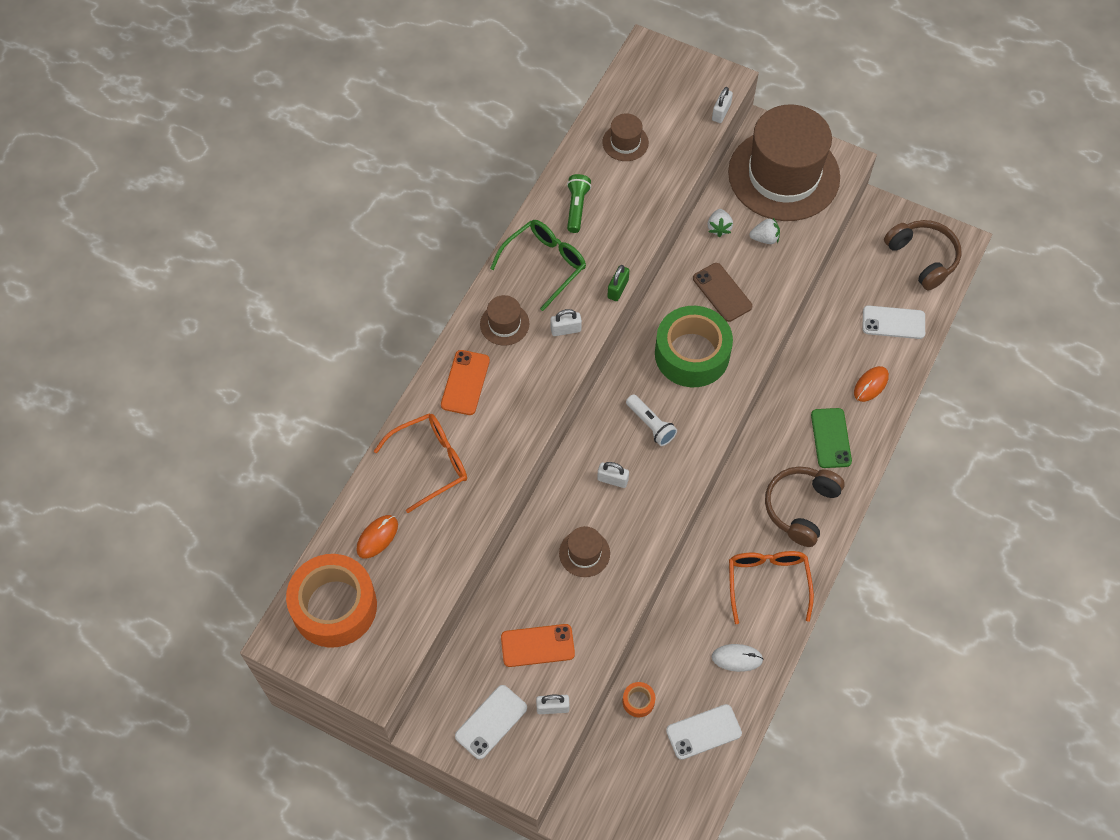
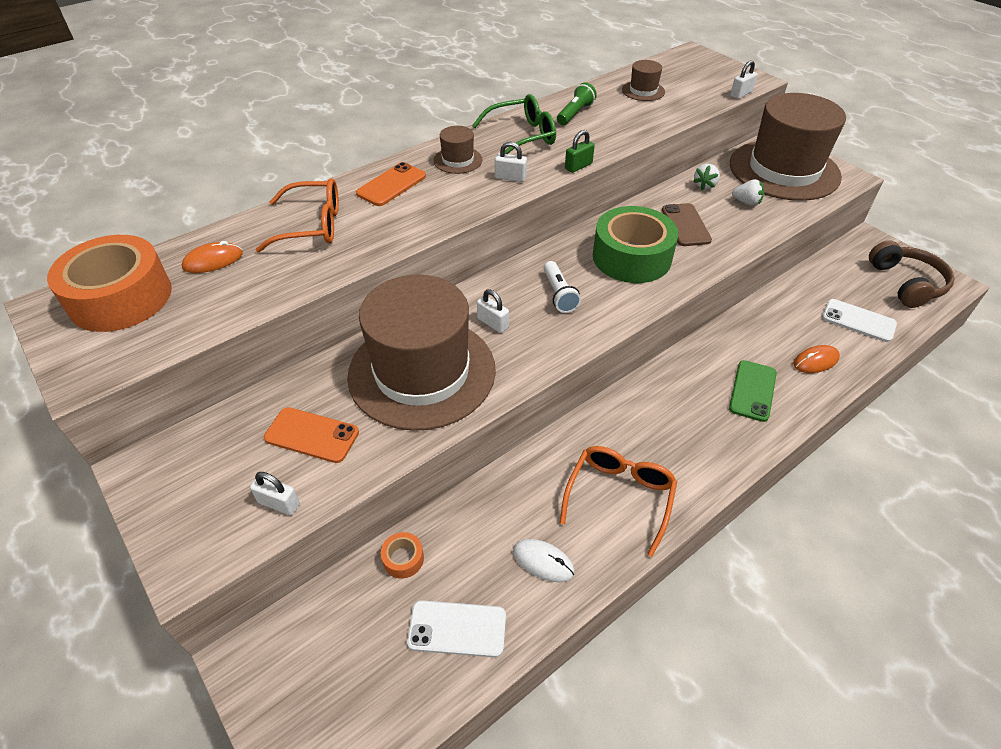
camera: 25 degrees right, 15 degrees down
(491, 722) = (204, 489): white phone -> none
(584, 553) = (422, 372): brown hat -> brown hat, size x2.48
(801, 508) = (692, 440): brown headphones -> none

